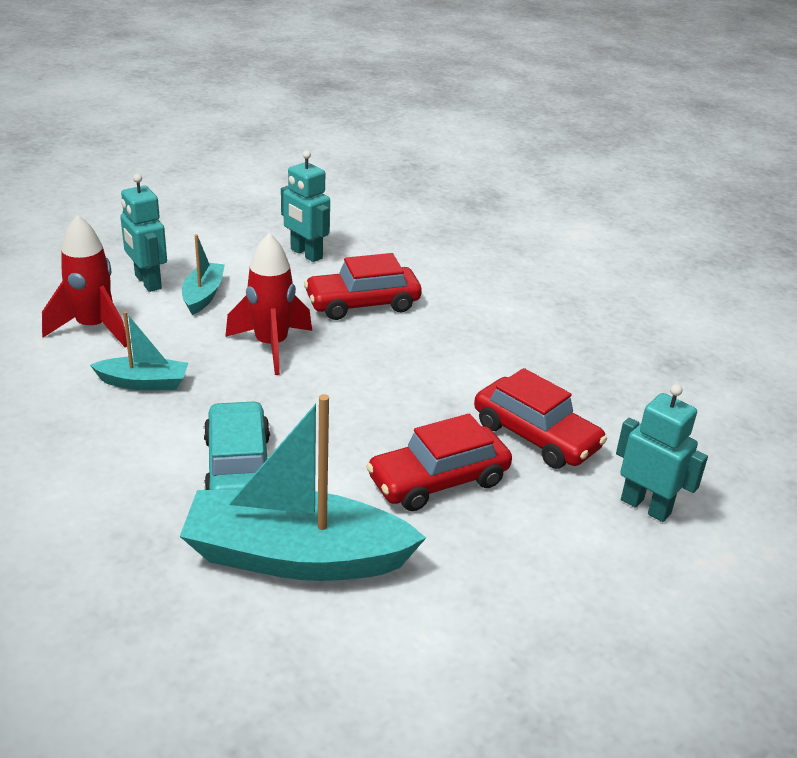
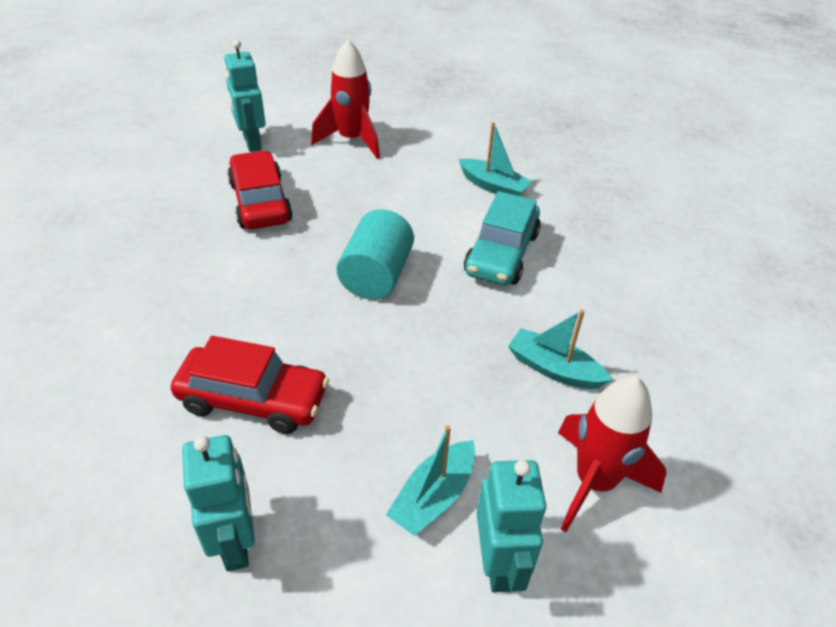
camera: 150 degrees left, 10 degrees up
(271, 346) = (401, 371): red rocket -> red rocket (352, 140)
(296, 556) = (493, 186): turquoise boat -> turquoise boat, size x0.49
(350, 405) = (376, 275): none -> turquoise cylinder
(438, 480) = (363, 197): red car -> none

